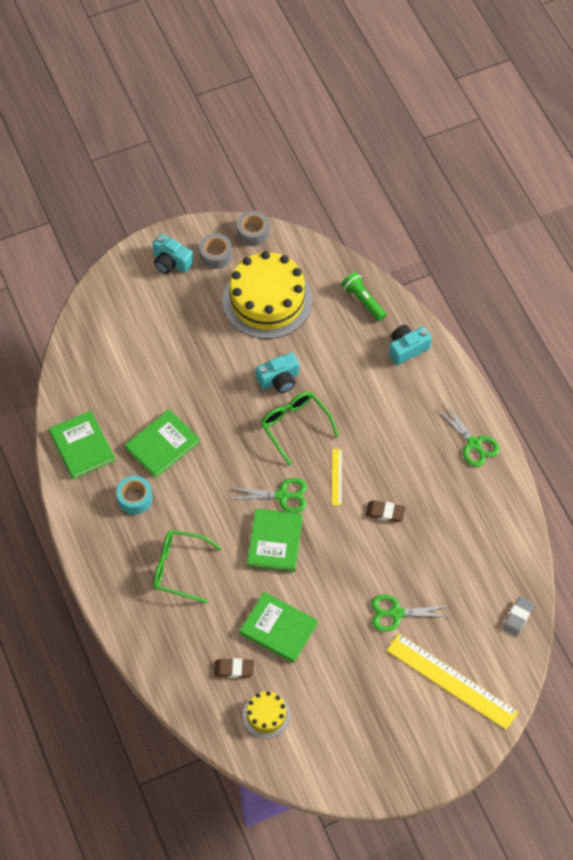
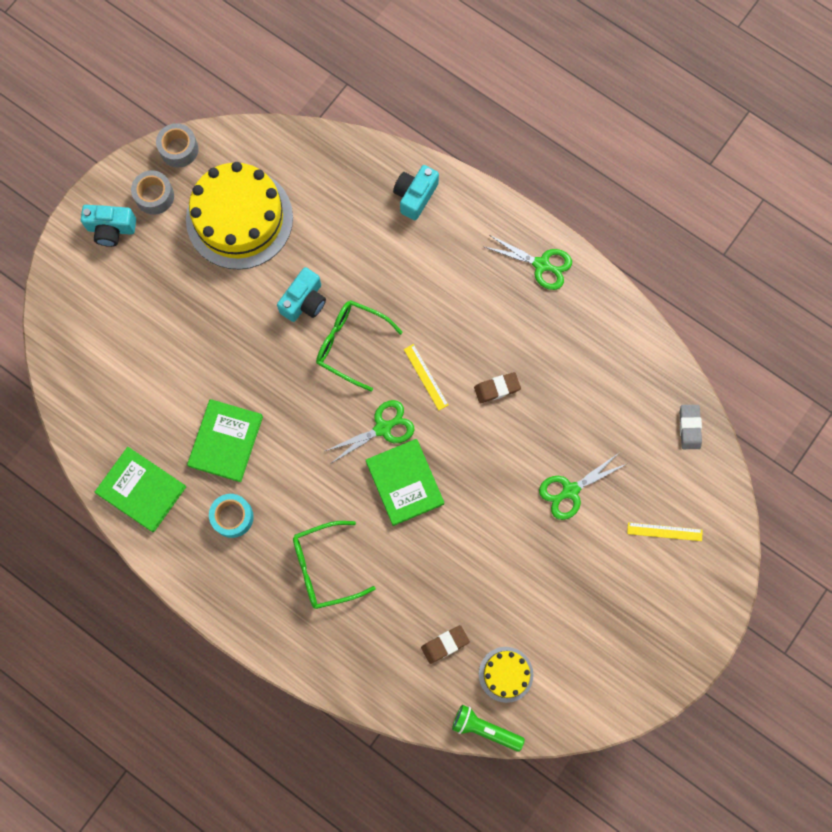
camera: 30 degrees left, 15 degrees up
(278, 628) = (463, 574): green book -> none
(363, 300) = (339, 166): green flashlight -> green flashlight (485, 729)
(451, 681) = (664, 531): yellow ruler -> yellow ruler, size x0.46

